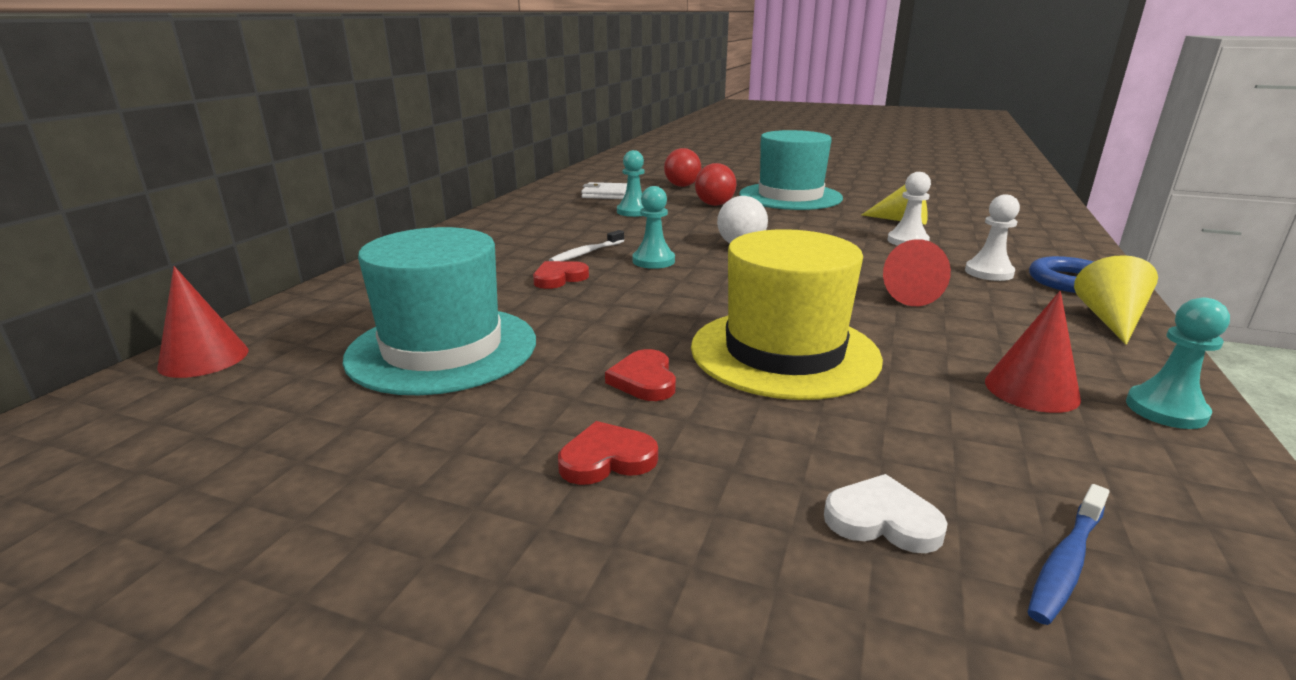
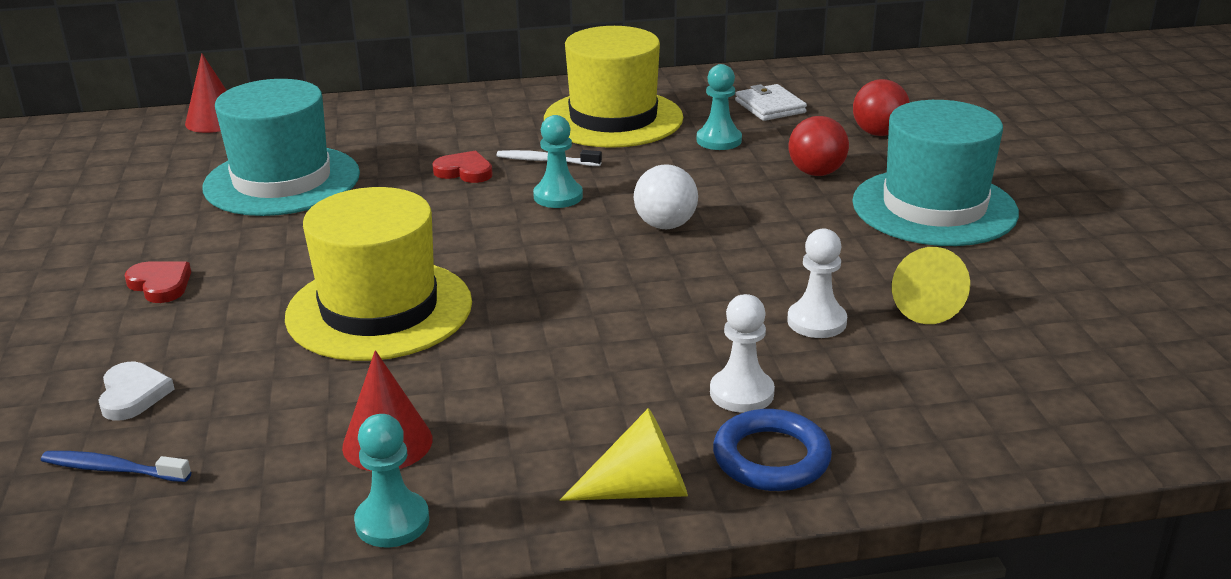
camera: 60 degrees right, 5 degrees up
(549, 225) = (613, 119): none -> yellow hat
(644, 380) = (282, 265): red heart -> none
(905, 294) = (597, 347): red cone -> none

